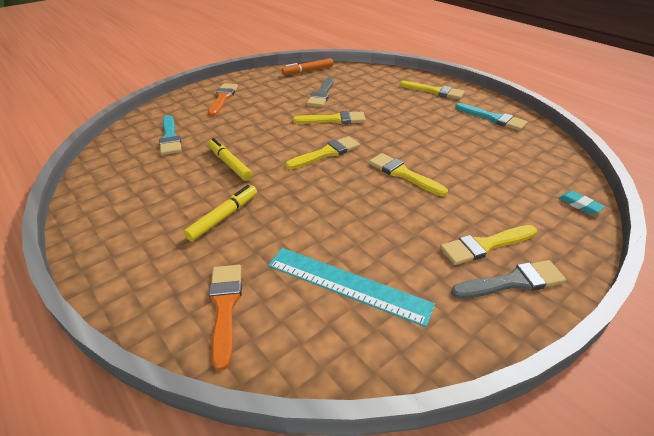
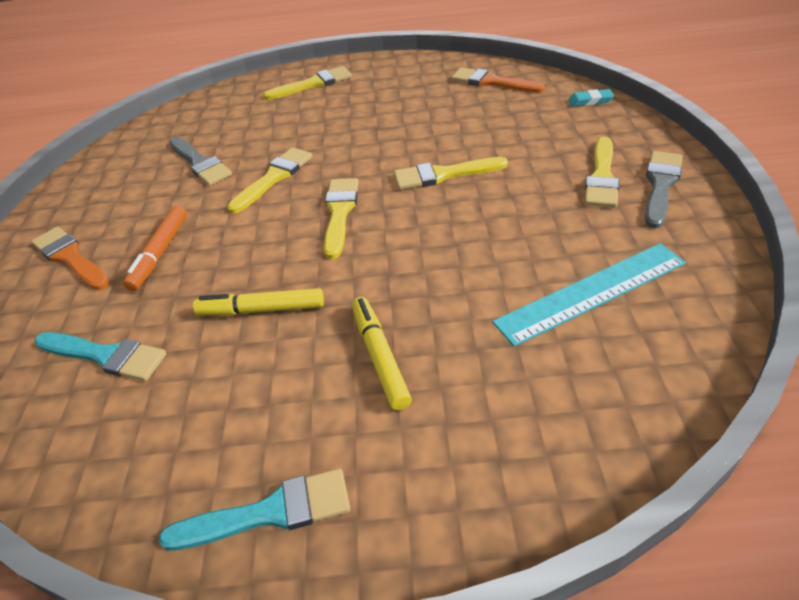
camera: 50 degrees left, 5 degrees up
(225, 307) = (559, 413): orange brush -> orange brush (492, 82)
(308, 71) = (121, 150): orange marker -> orange marker (160, 253)
(493, 118) = (411, 76): turquoise brush -> turquoise brush (269, 512)

